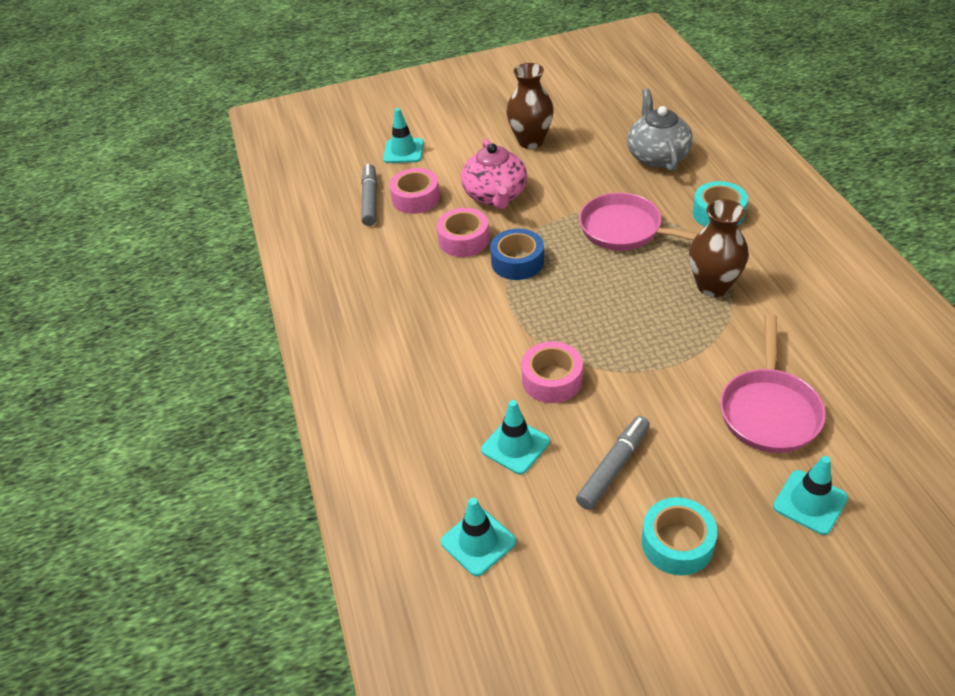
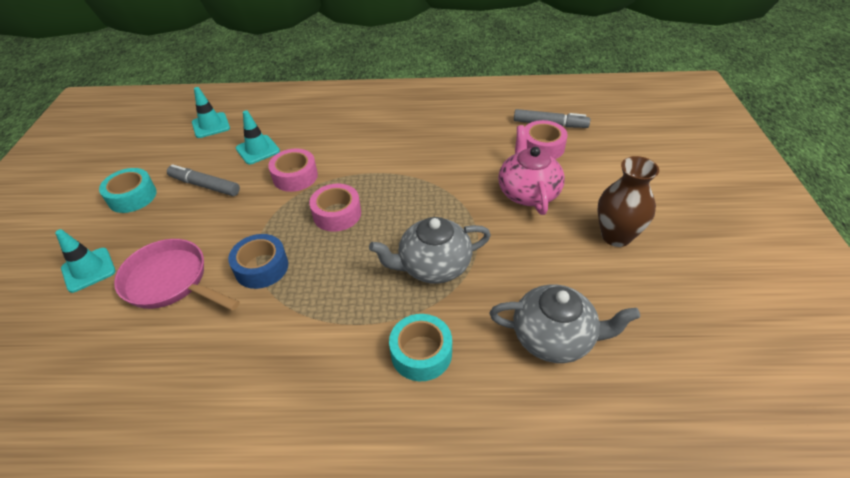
camera: 105 degrees right, 0 degrees up
(403, 151) = (620, 150): turquoise traffic cone -> none
(464, 240) = (473, 163): pink tape -> pink tape (337, 214)
(495, 195) = (528, 192): pink teapot -> pink teapot turned 75 degrees clockwise
(517, 262) = (428, 186): blue tape -> blue tape (261, 267)
(613, 467) = (205, 186): grey marker -> grey marker turned 150 degrees clockwise
(626, 230) = (433, 266): pink pan -> grey teapot
(713, 286) = (320, 302): brown vase -> none

